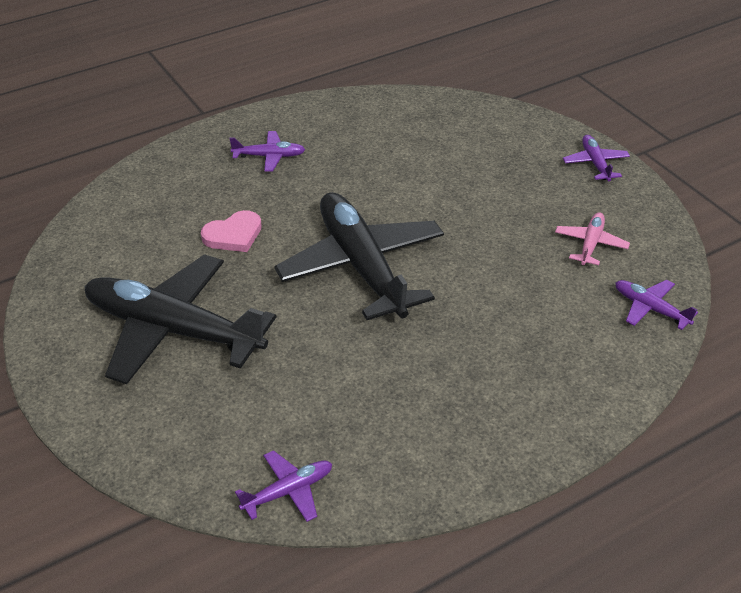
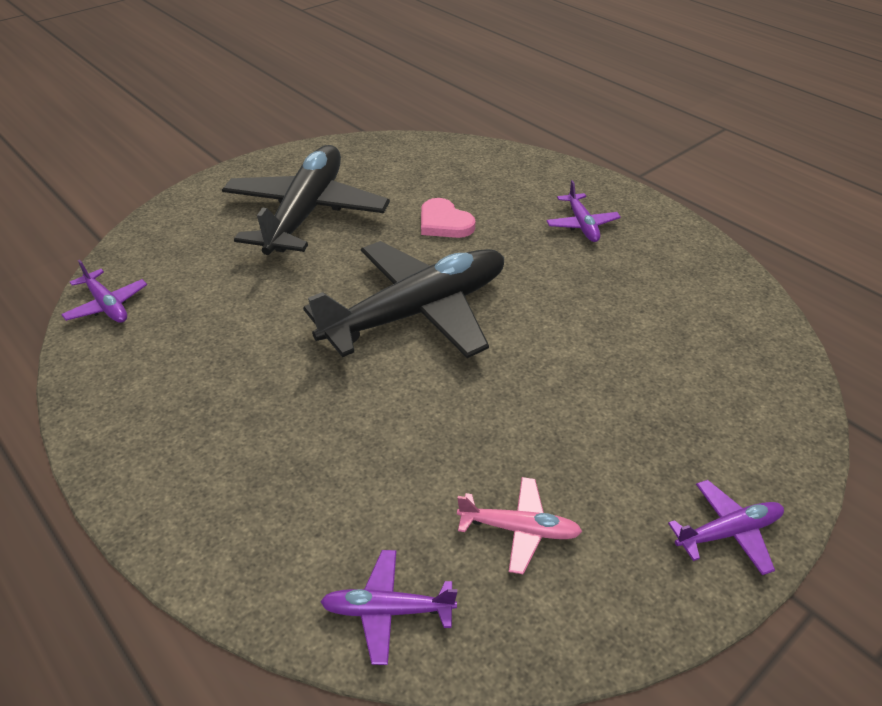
camera: 80 degrees right, 0 degrees up
(650, 309) = (388, 610): purple plane -> purple plane turned 120 degrees counterclockwise

